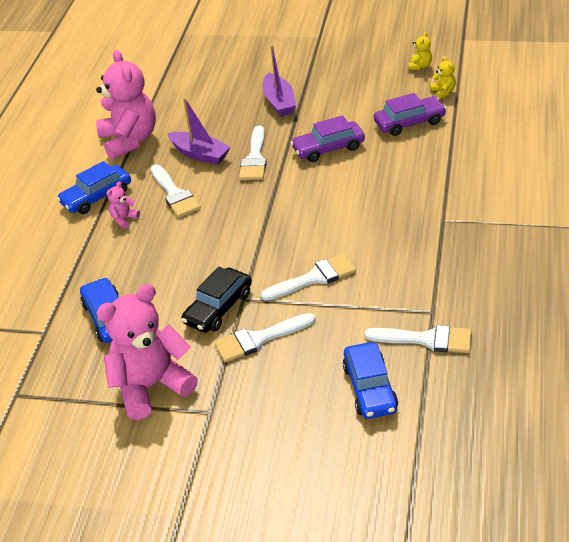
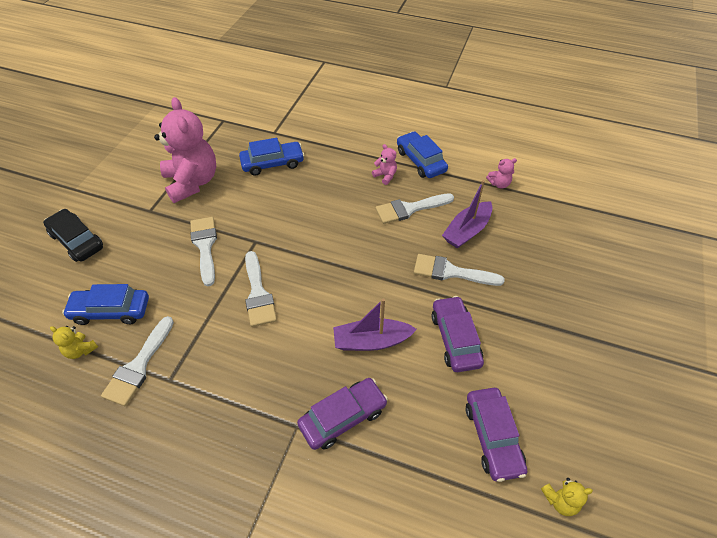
camera: 95 degrees right, 10 degrees up
(129, 140) = (499, 184): pink teddy bear -> pink teddy bear, size x0.41
(218, 308) = (252, 225): black car -> black car (77, 241)
(279, 102) = (553, 306): purple boat -> purple boat (371, 341)
(420, 66) = (631, 486): yellow teddy bear -> yellow teddy bear (80, 350)
(424, 197) = (343, 417): none -> purple car

